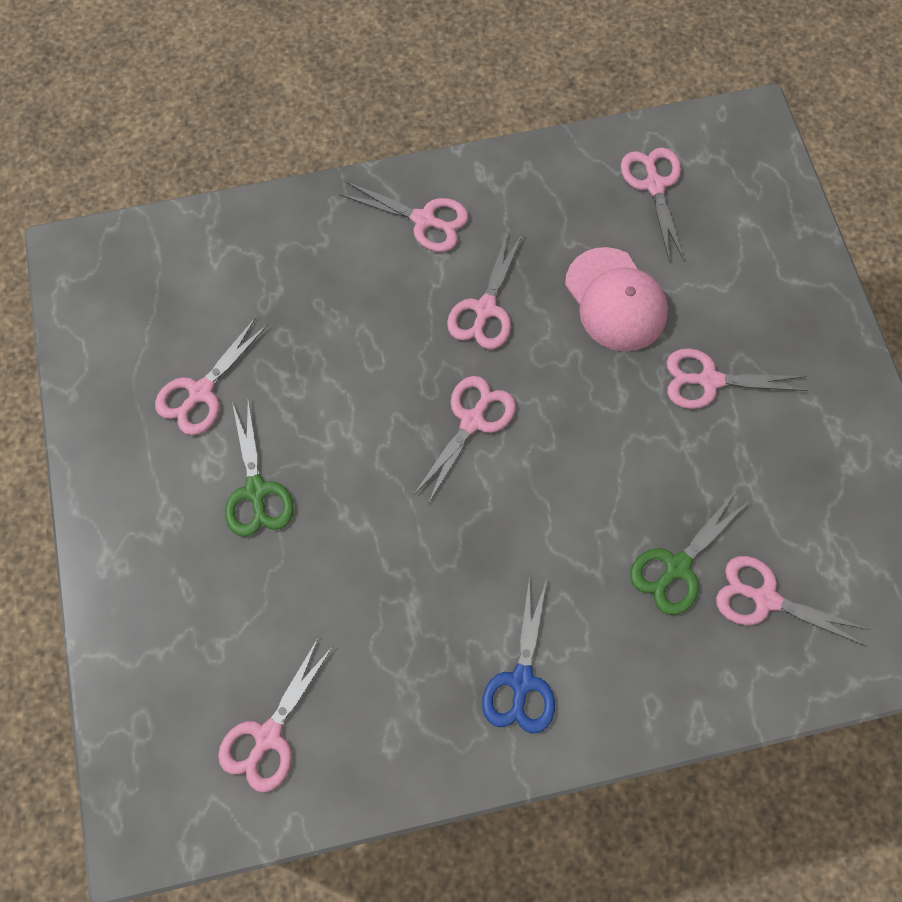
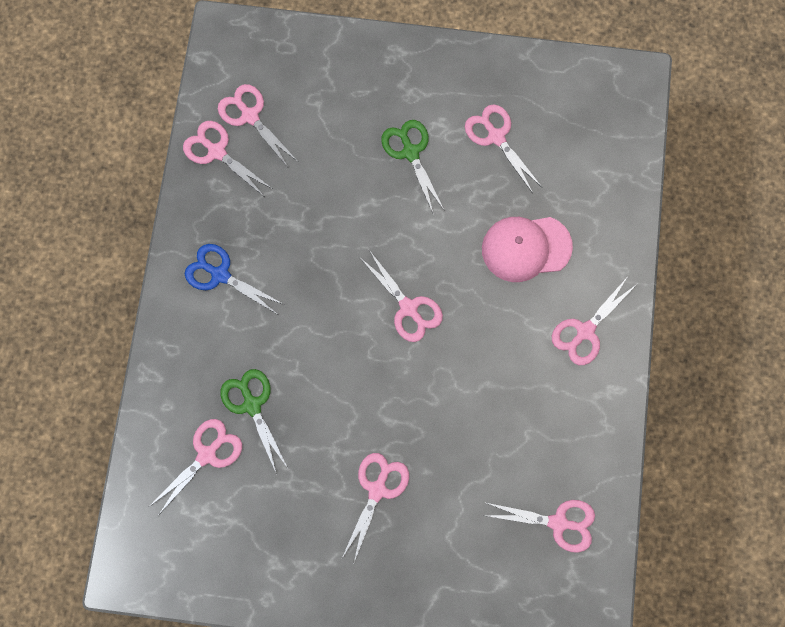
camera: 110 degrees right, 5 degrees up
(256, 491) = (410, 152): green scissors -> green scissors turned 60 degrees clockwise
(485, 309) = (493, 349): pink scissors -> pink scissors (216, 151)
(615, 300) = (467, 448): pink cap -> pink cap (526, 248)

